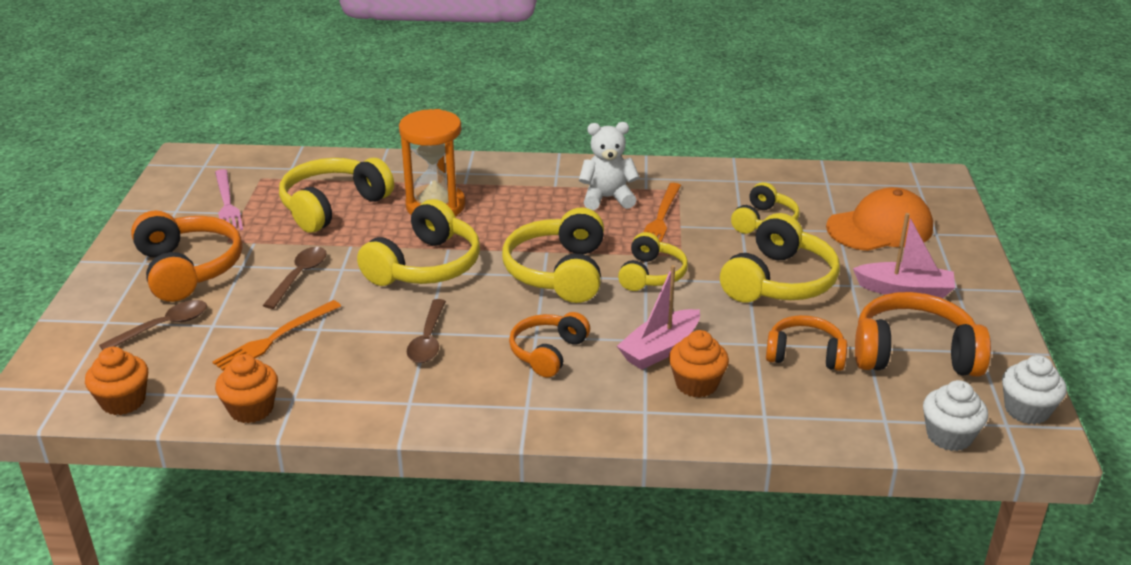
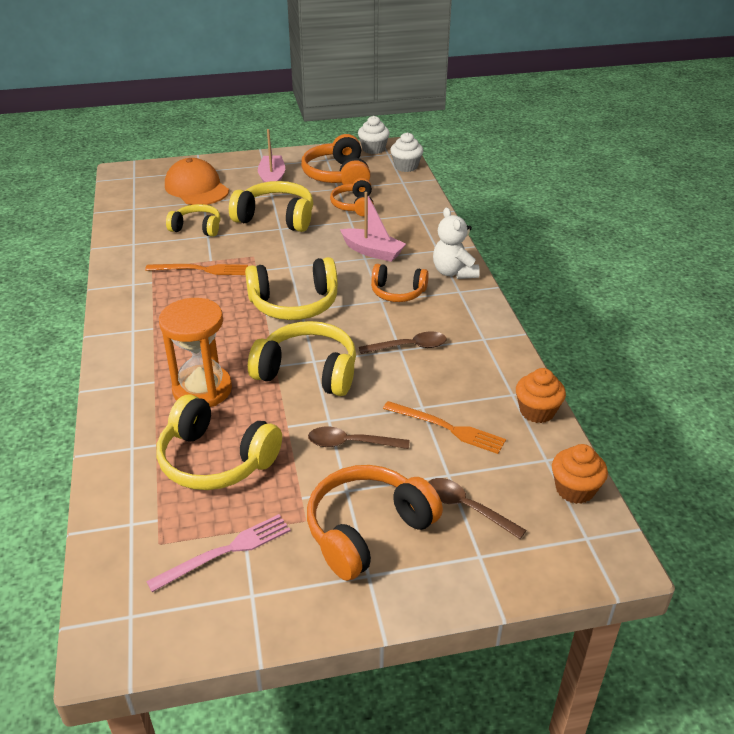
camera: 105 degrees left, 5 degrees up
(607, 198) = (172, 298): white teddy bear -> white teddy bear (454, 272)
(651, 275) = (284, 264): yellow headphones -> none
(696, 384) = (402, 236): orange cupcake -> none

